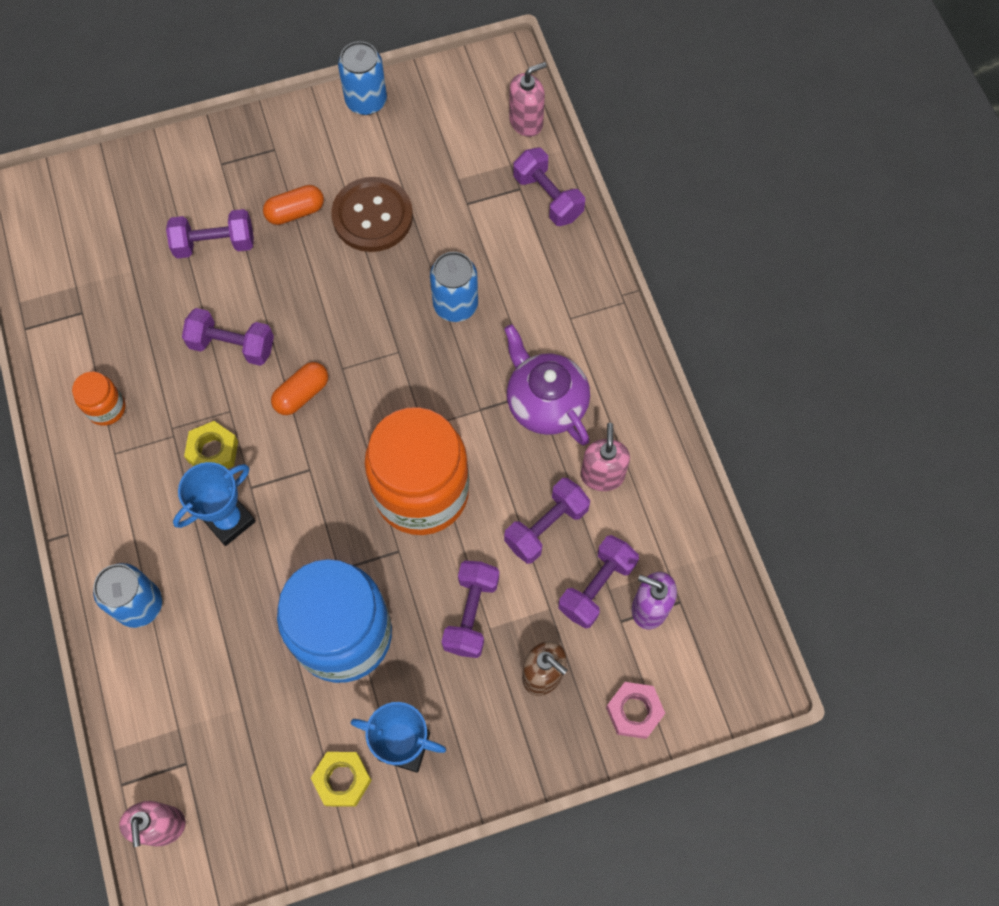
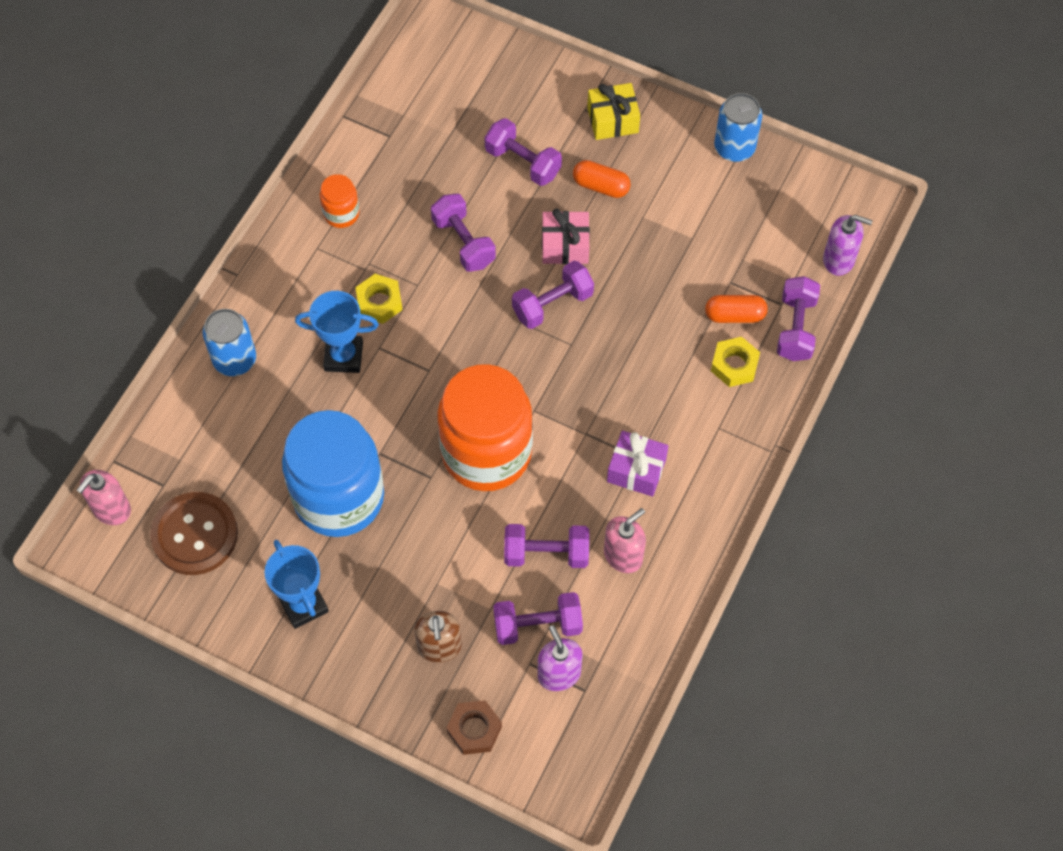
camera: 45 degrees right, 5 degrees down
(252, 154) = (612, 120): none -> yellow gift
(302, 394) = (475, 315): orange capsule -> orange capsule (734, 315)
(315, 280) = (565, 246): none -> pink gift
(342, 780) = (244, 587): yellow nut -> yellow nut (734, 365)
(372, 216) = (652, 234): brown button -> brown button (195, 535)
(455, 305) = (645, 346): blue can -> none
(471, 614) = (434, 563): purple dumbbell -> purple dumbbell (552, 304)
(526, 122) = (839, 260): pink soap dispenser -> purple soap dispenser
(545, 403) = (636, 470): purple teapot -> purple gift
(634, 711) = (474, 729): pink nut -> brown nut

